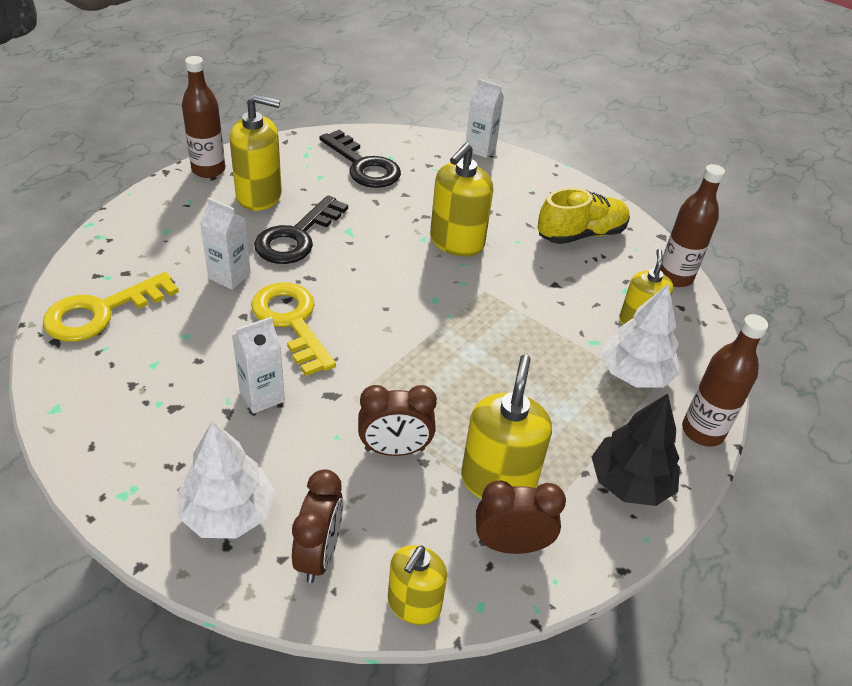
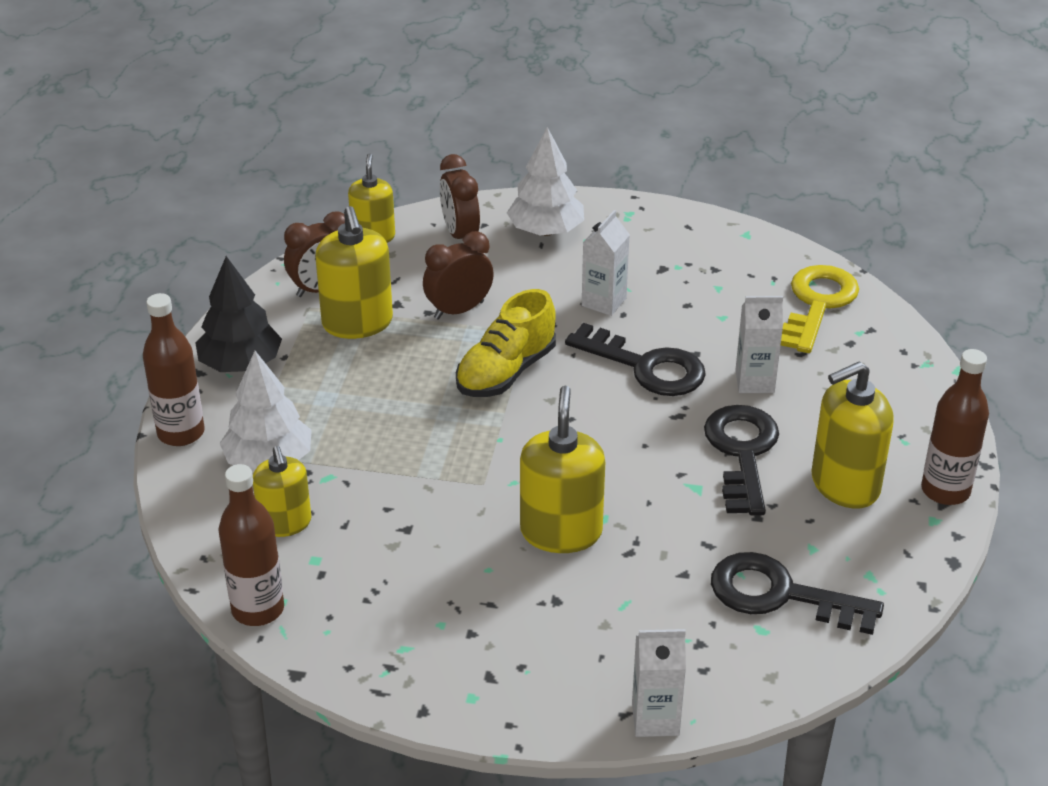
camera: 155 degrees right, 5 degrees down
(291, 321) = (646, 367): yellow key -> black key
(581, 234) = (412, 621): yellow shoe -> yellow shoe (506, 372)

